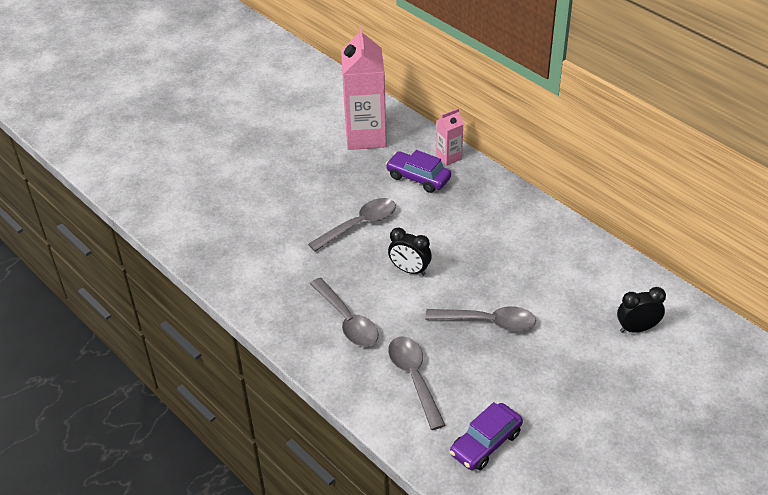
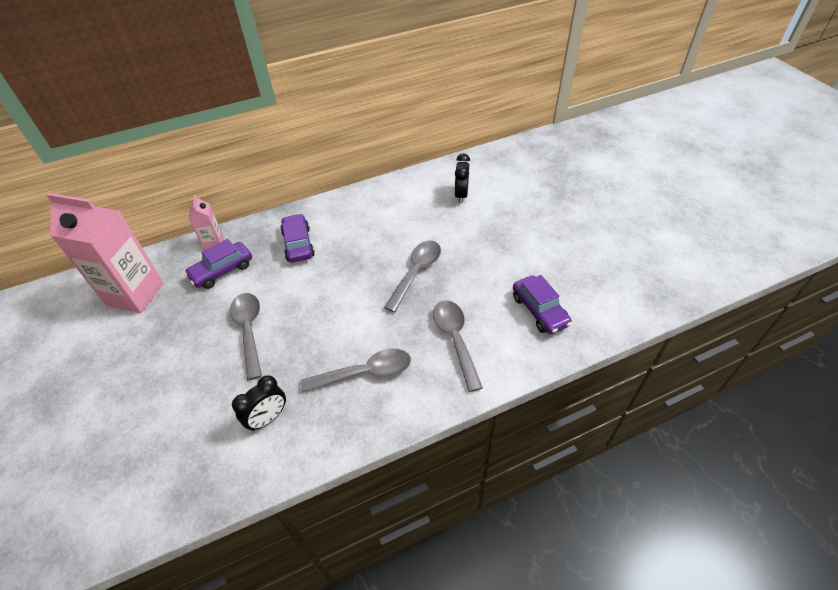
camera: 70 degrees left, 5 degrees up
(409, 270) = (330, 308): black clock -> black clock (268, 418)
(414, 378) = (455, 339): grey spoon -> grey spoon turned 75 degrees clockwise
(479, 216) = (298, 244): none -> purple car

